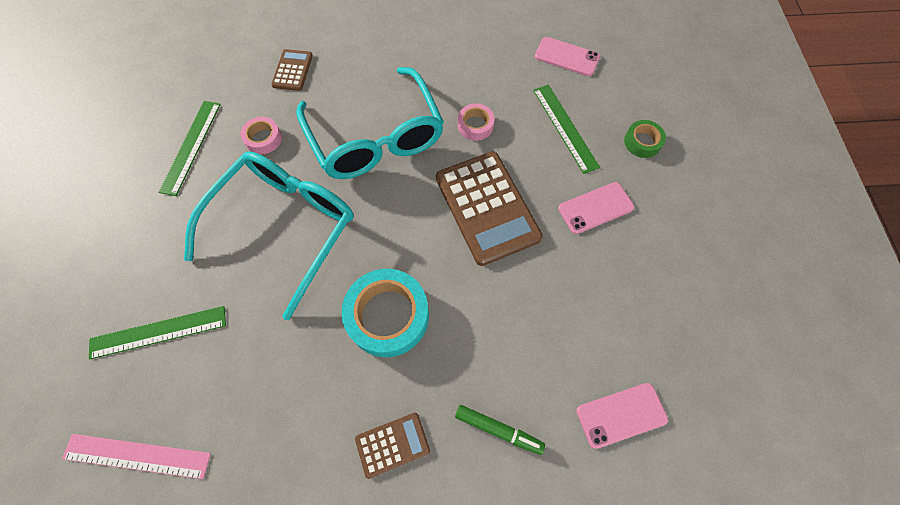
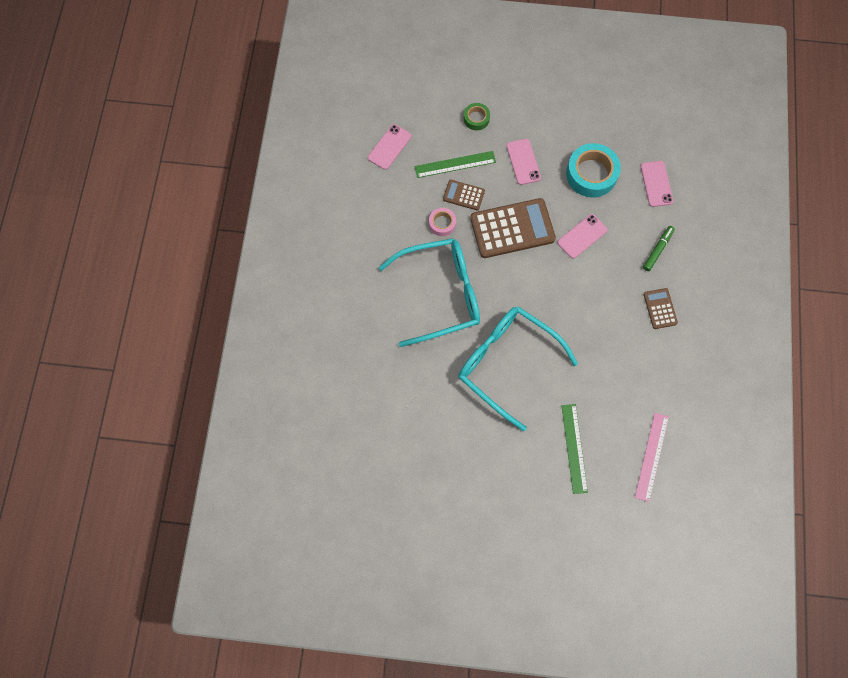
camera: 80 degrees left, 5 degrees up
(191, 146) = (424, 432): green ruler -> none
(263, 139) = (427, 376): pink tape -> none
(292, 70) = (361, 351): brown calculator -> brown calculator (463, 195)
(388, 316) = (581, 302): turquoise tape -> turquoise tape (591, 174)
(496, 304) = (582, 236): none -> pink phone

